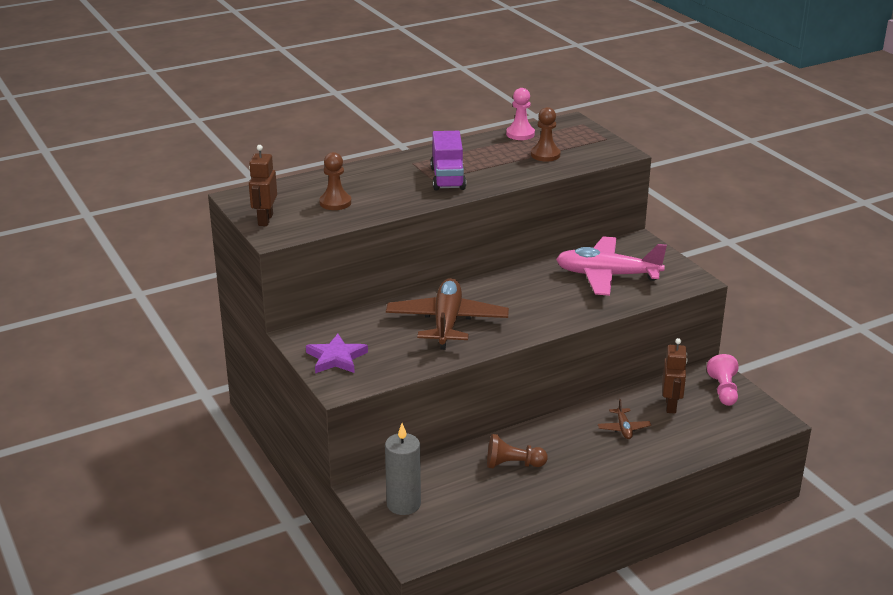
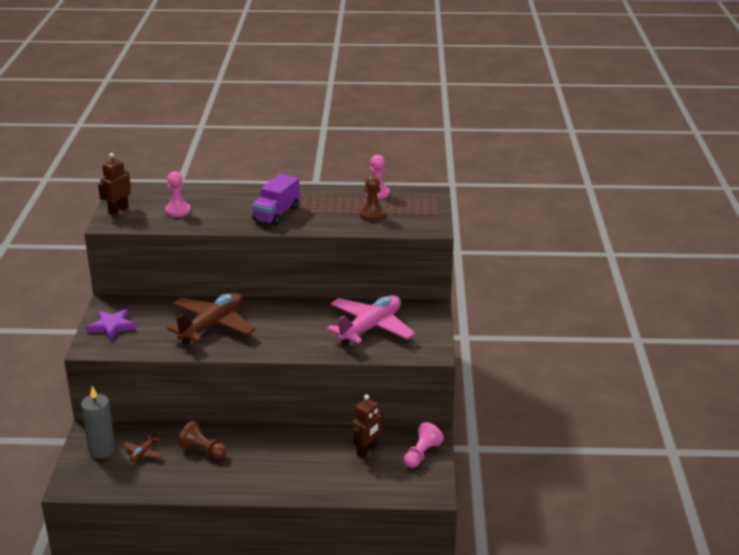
camera: 30 degrees right, 0 degrees up
(335, 203) = (178, 211): brown pawn -> pink pawn
(607, 276) = (370, 328): pink plane -> pink plane turned 90 degrees clockwise
(623, 428) = (310, 454): brown plane -> brown plane (144, 453)

